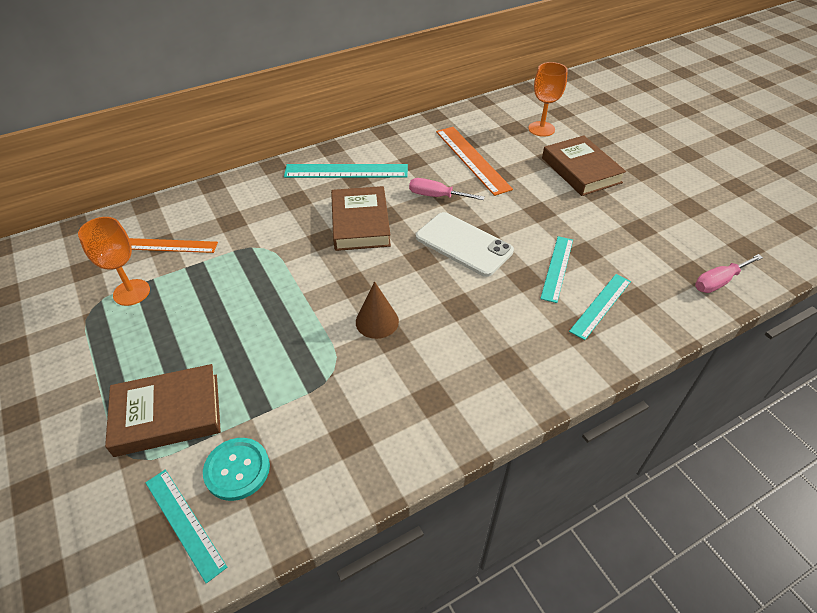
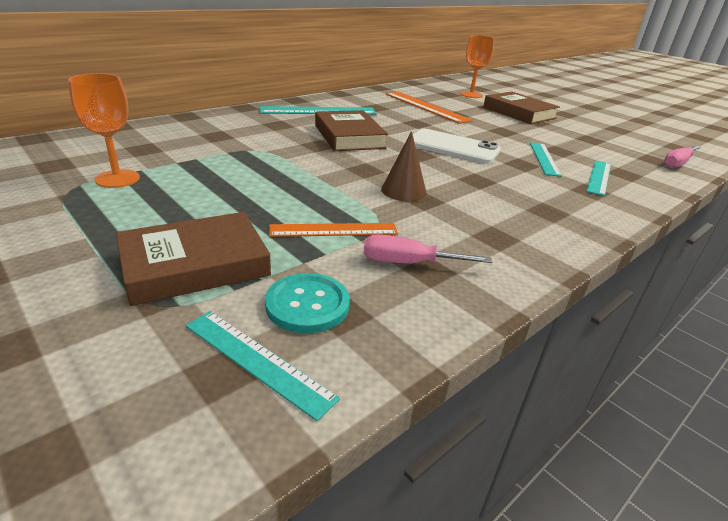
camera: 15 degrees left, 15 degrees down
(171, 245) = (155, 149): orange ruler -> orange ruler (333, 230)
(436, 196) = (409, 123): pink screwdriver -> pink screwdriver (408, 263)

